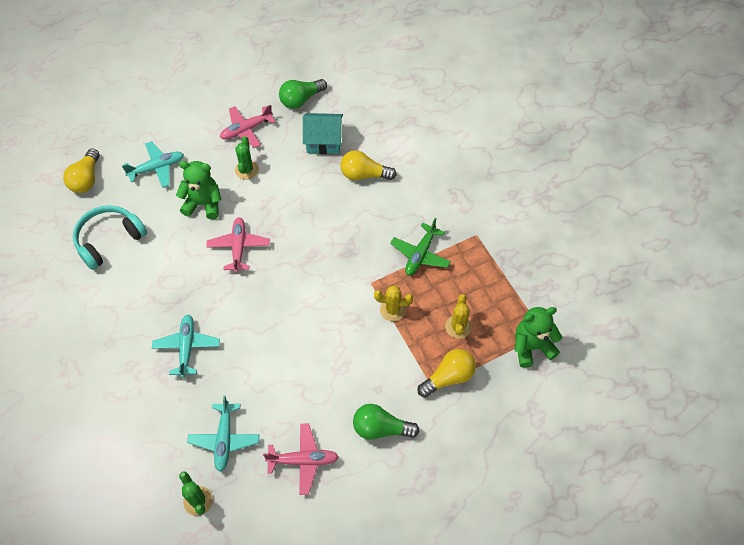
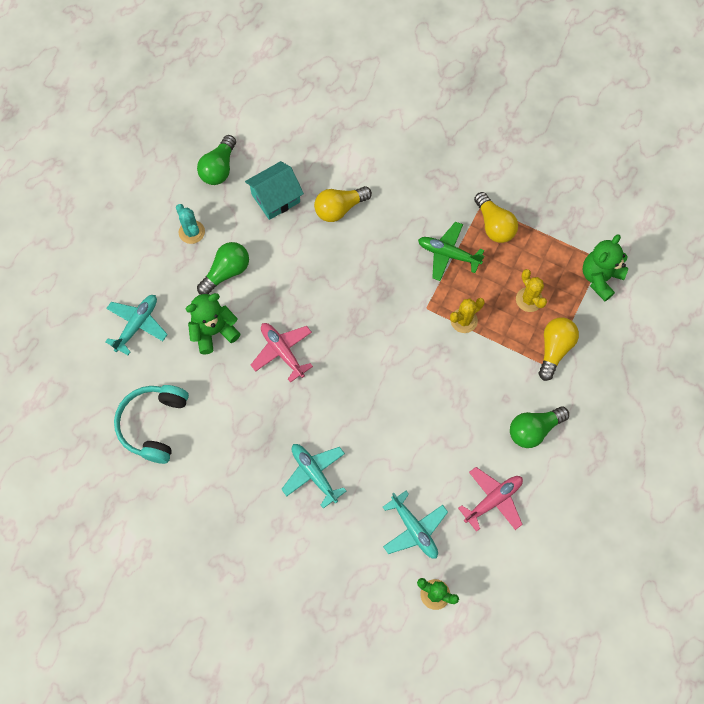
camera: 35 degrees left, 10 degrees up
(86, 179) = (76, 380): yellow light bulb -> yellow light bulb (494, 225)
(246, 130) = (191, 232): pink plane -> turquoise cactus
(246, 170) = (226, 272): green cactus -> green light bulb
(420, 254) = (448, 254): green plane -> green plane turned 120 degrees clockwise

